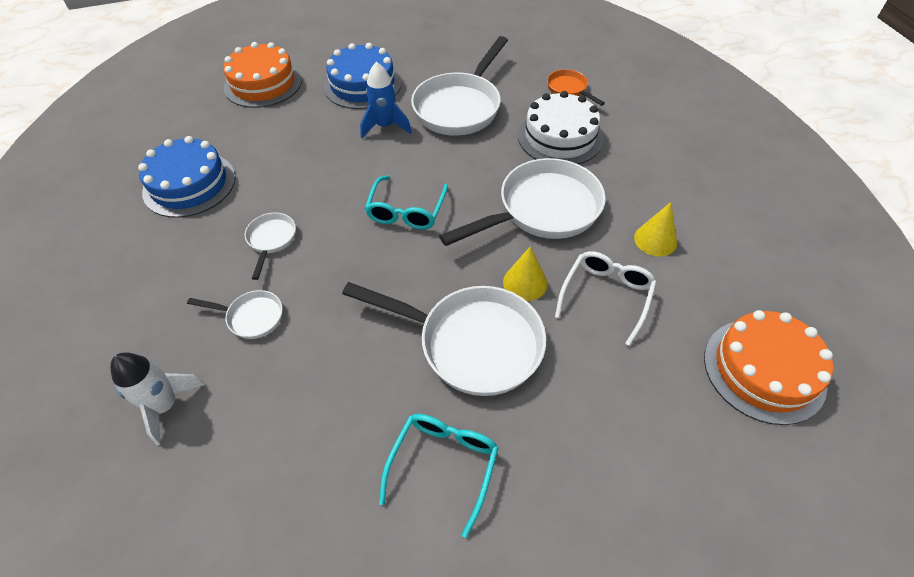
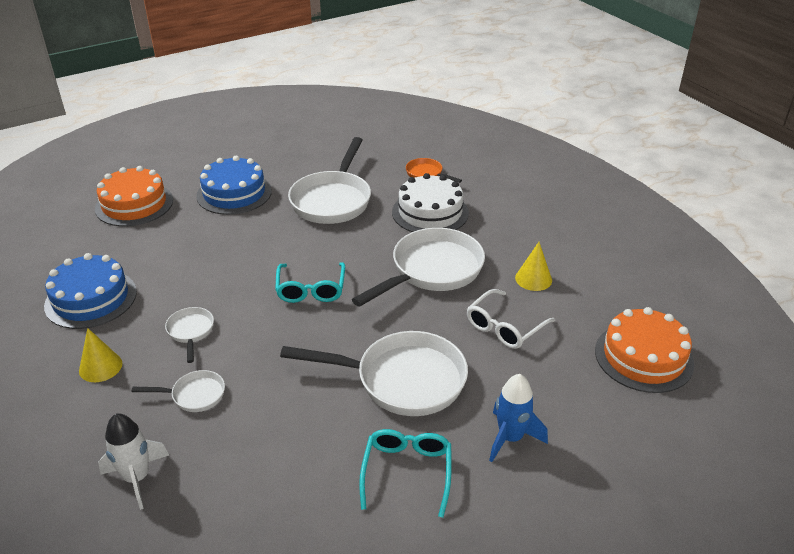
camera: 15 degrees left, 15 degrees down
(385, 126) = (268, 225): blue rocket -> blue rocket (510, 438)
(525, 282) = (434, 327): yellow cone -> yellow cone (100, 367)
(606, 296) = (505, 327): white glasses -> white glasses turned 150 degrees counterclockwise

